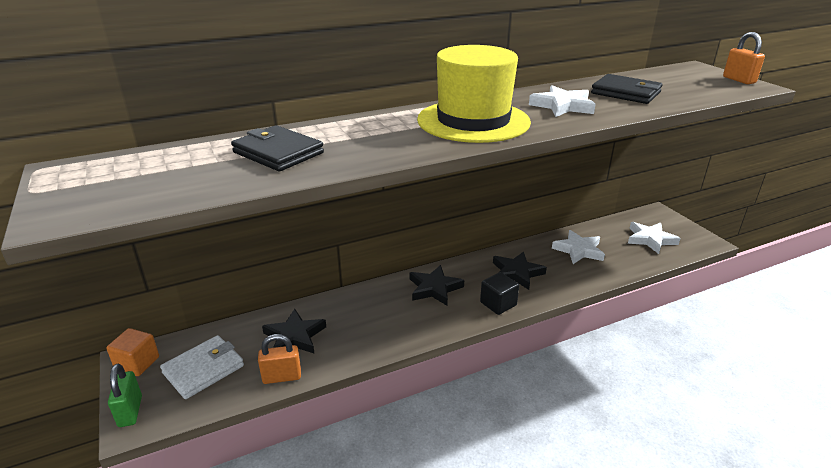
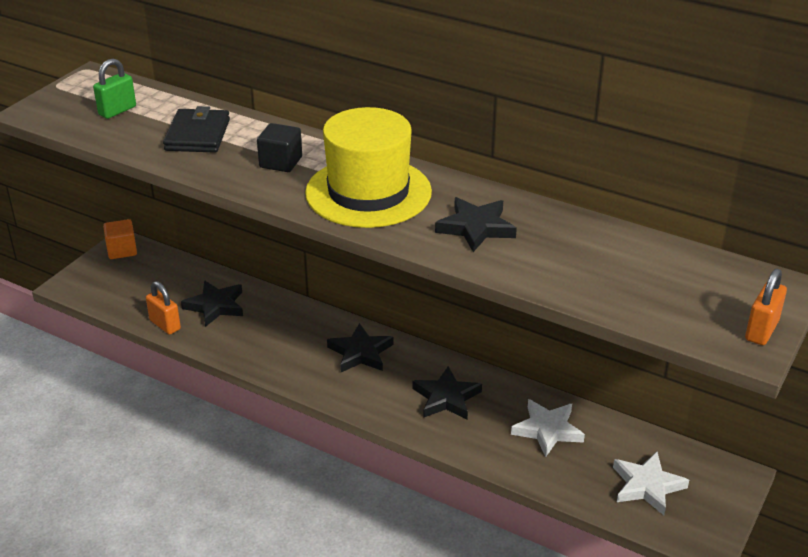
camera: 55 degrees right, 5 degrees up
(130, 411) = (77, 277): green padlock -> green padlock (117, 111)
(203, 369) = (141, 283): white wallet -> none
(498, 304) = (376, 404): black cube -> black cube (280, 162)
(562, 106) = (476, 228): white star -> black star
(626, 93) = (578, 256): black wallet -> none

